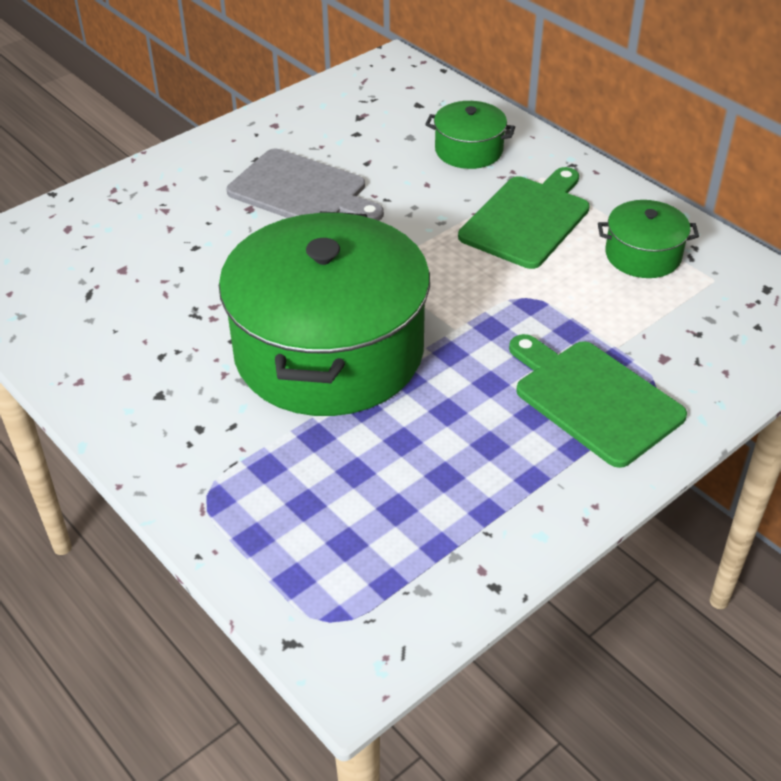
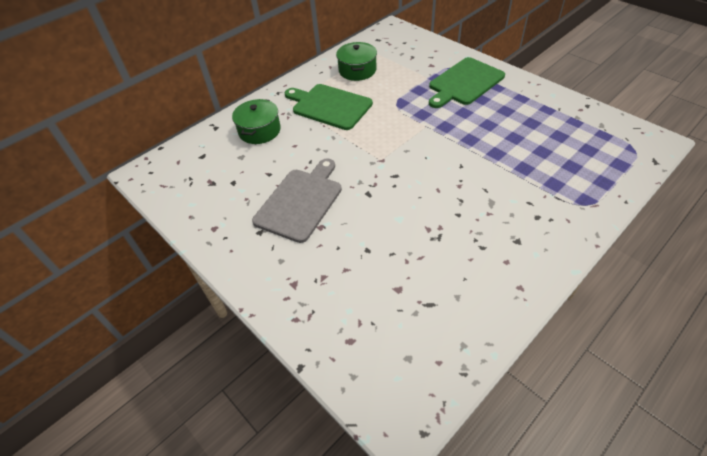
camera: 90 degrees left, 5 degrees up
(329, 351) = (456, 171): green pot -> none

